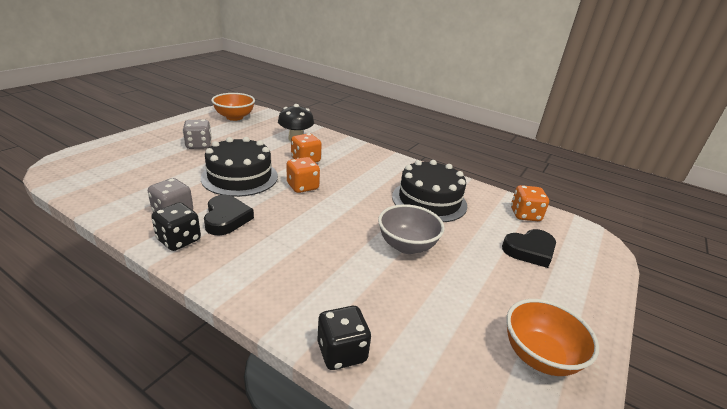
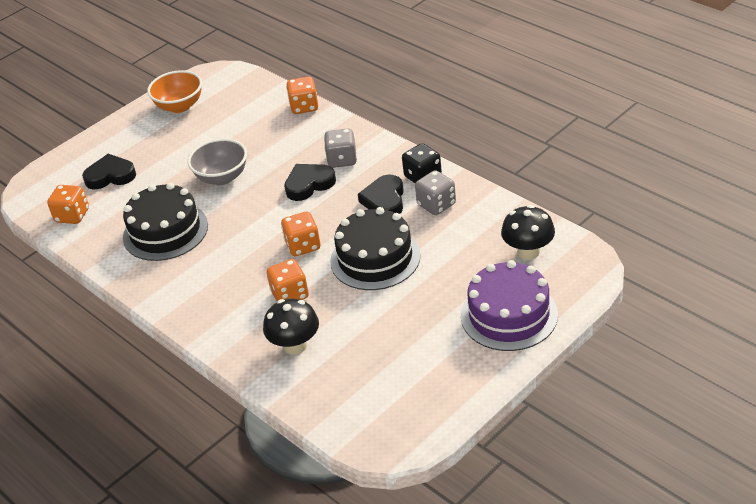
camera: 160 degrees left, 10 degrees up
(104, 176) = (528, 252): none -> black mushroom
(145, 145) = (509, 315): none -> purple cake
(199, 145) = (436, 319): grey dice -> grey dice (342, 160)
(234, 117) = (393, 408): orange bowl -> none
(308, 236) = (309, 184): none -> black heart
(342, 352) = (304, 107): black dice -> orange dice

